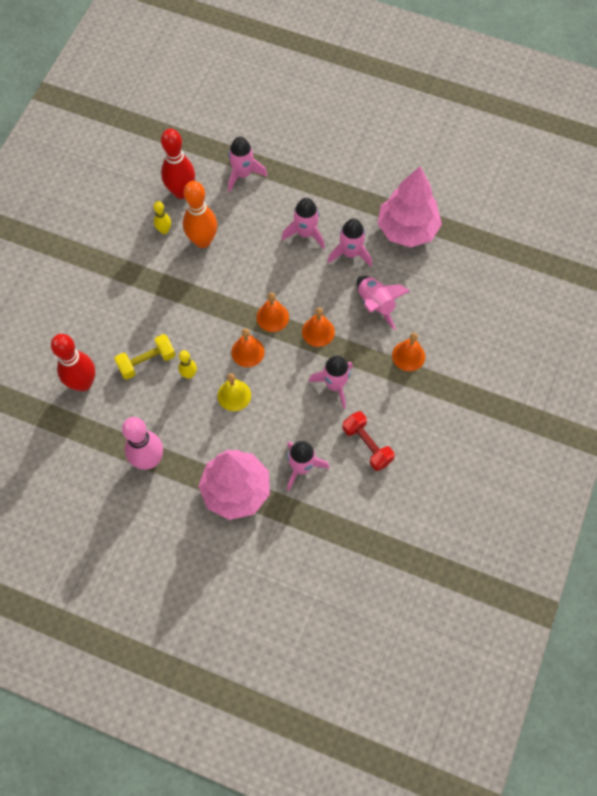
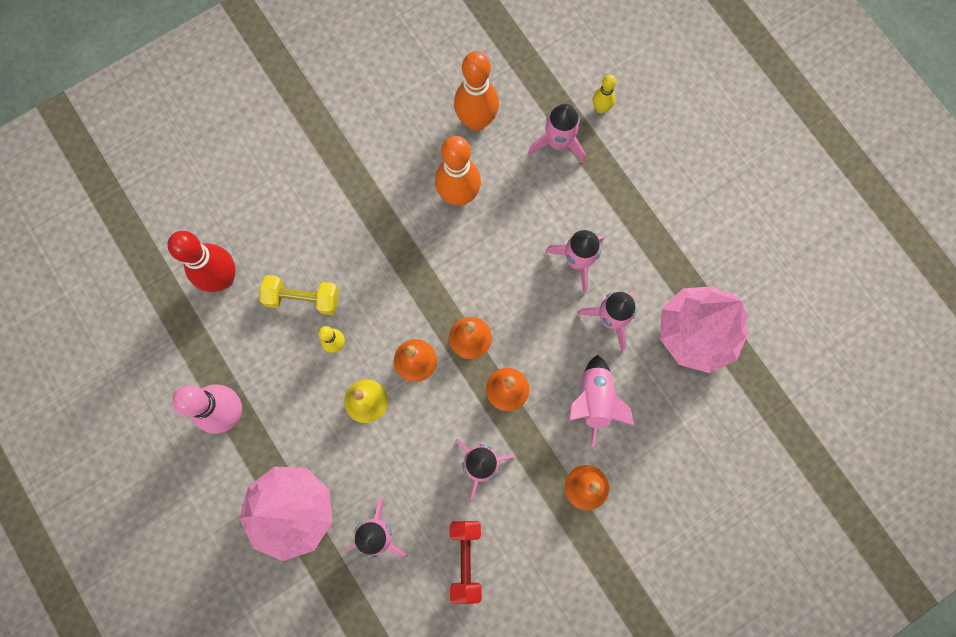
camera: 35 degrees right, 10 degrees up
(164, 230) = (426, 156): yellow bowling pin -> yellow bowling pin (600, 108)
(181, 192) = (476, 121): red bowling pin -> orange bowling pin

